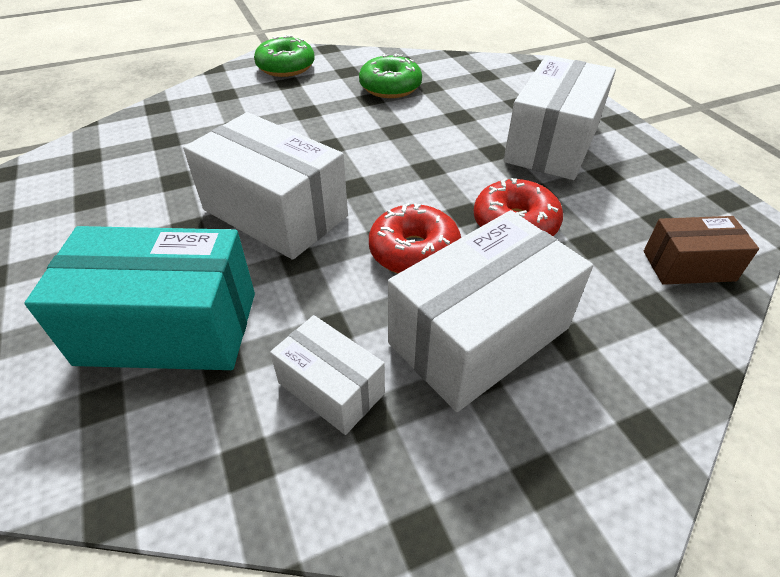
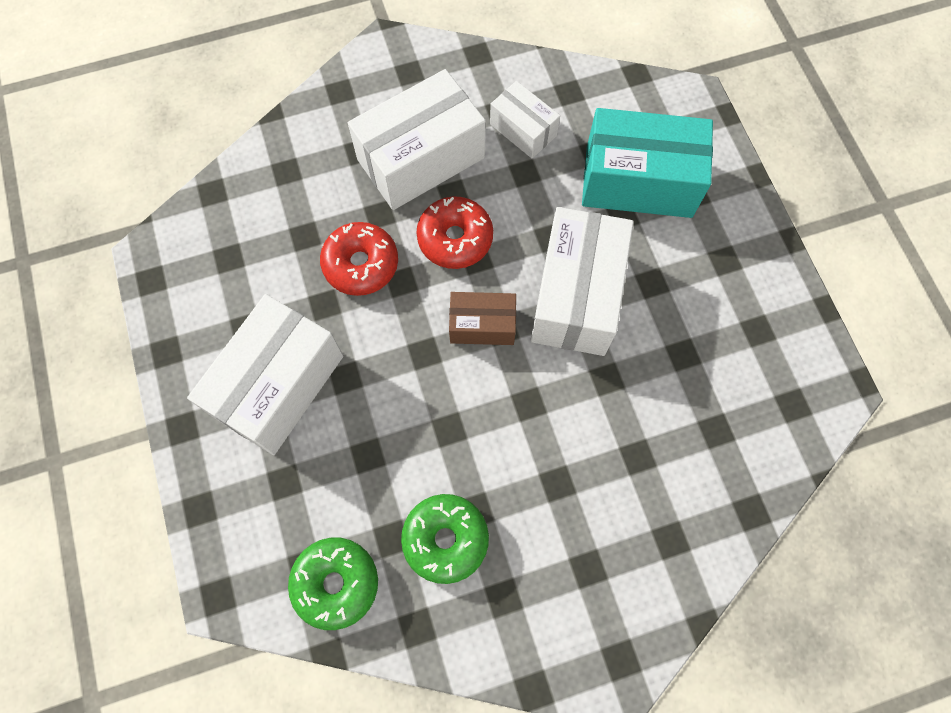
camera: 175 degrees left, 25 degrees up
(275, 213) = (576, 296): white box -> white box turned 60 degrees clockwise
(286, 67) = (596, 620): green donut -> green donut (336, 583)
(688, 266) = (238, 206): brown box -> brown box (482, 325)

